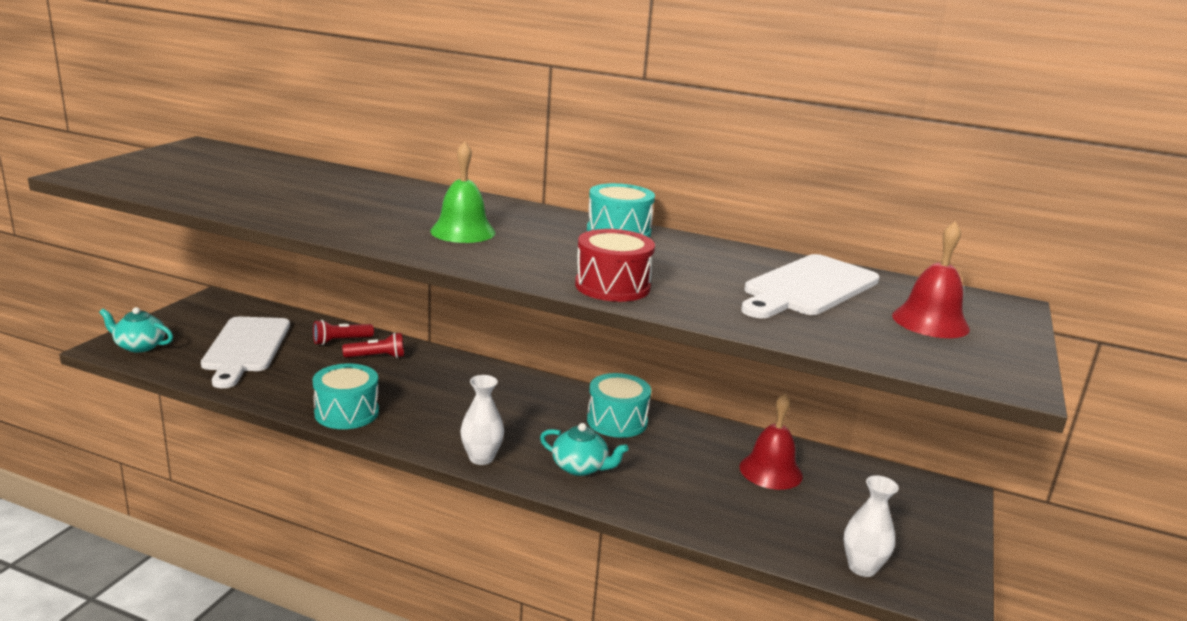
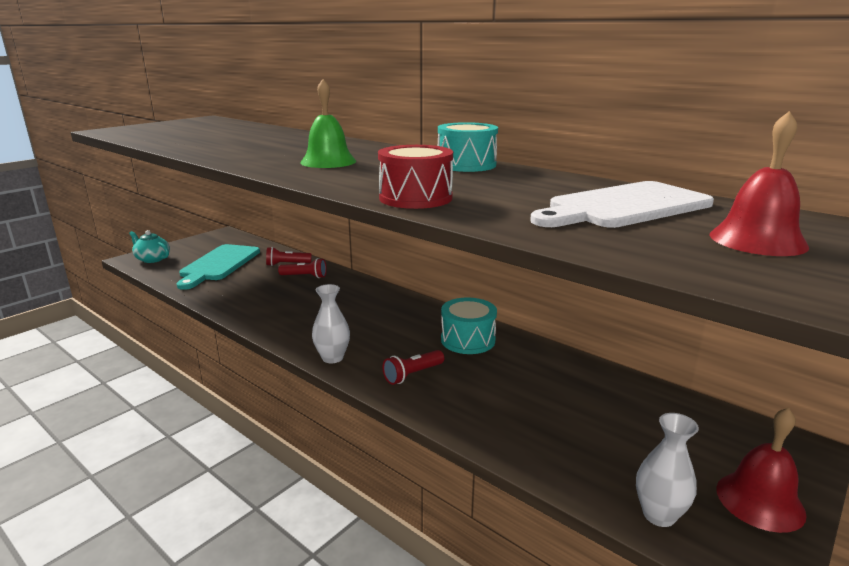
camera: 20 degrees right, 0 degrees up
(246, 348) = (219, 264): white cutting board -> turquoise cutting board
(347, 412) = (254, 313): turquoise drum -> none
(580, 467) = (412, 375): turquoise teapot -> red flashlight
(770, 471) = (596, 399): red bell -> red bell (760, 501)

